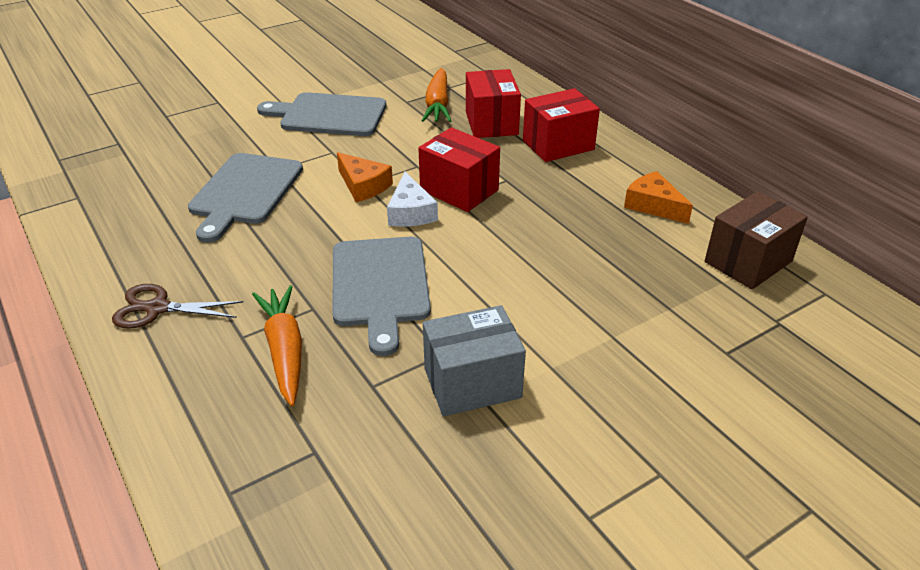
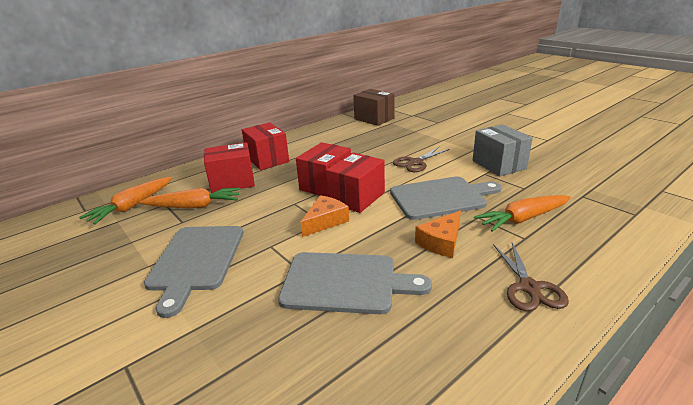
camera: 95 degrees left, 10 degrees down
(411, 212) = (357, 198): white cheese -> red box
(453, 72) = (132, 206): none -> orange carrot
(510, 282) = (415, 162): none -> brown scissors
(653, 205) = (333, 135): orange cheese -> orange cheese (441, 242)

